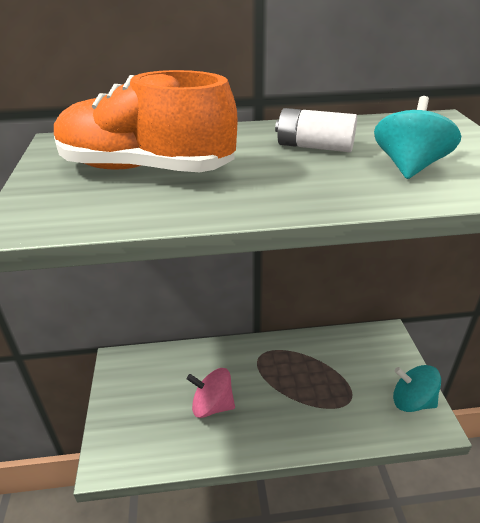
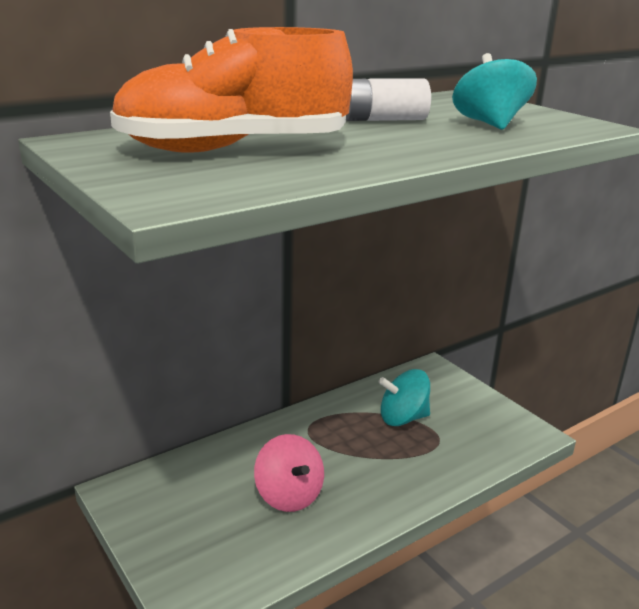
camera: 30 degrees left, 10 degrees down
(212, 405) = (289, 495): pink spinning top -> pink spinning top turned 105 degrees counterclockwise
(412, 401) = (499, 421): turquoise spinning top -> turquoise spinning top (403, 418)

